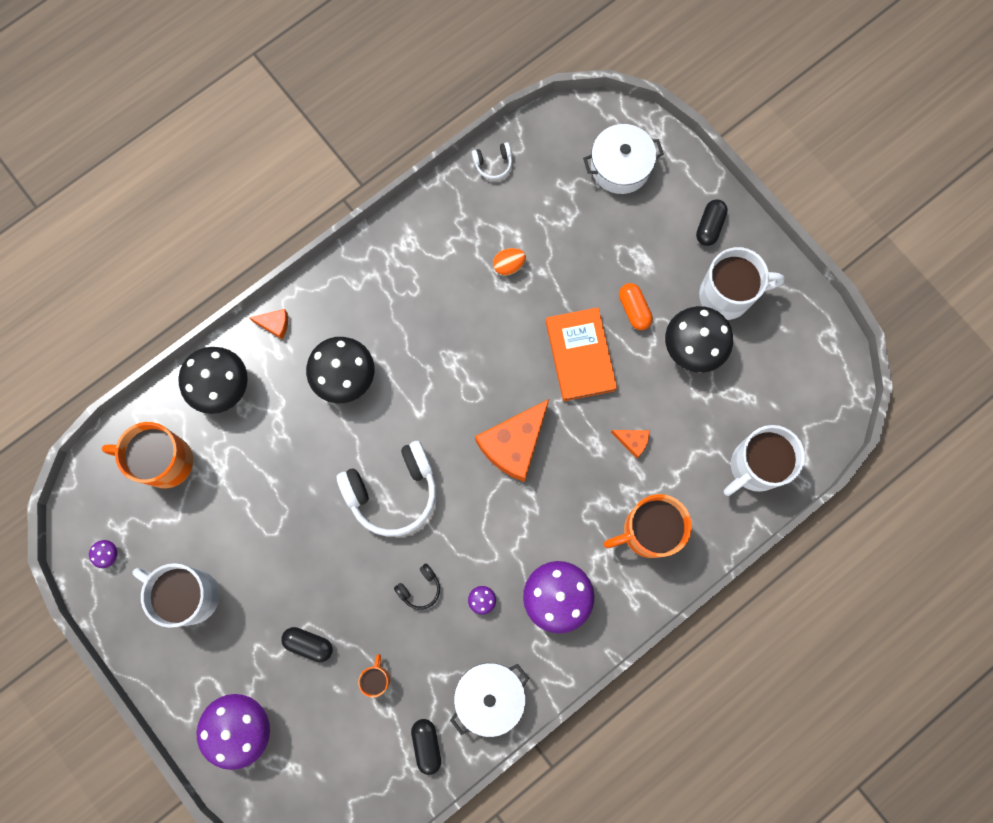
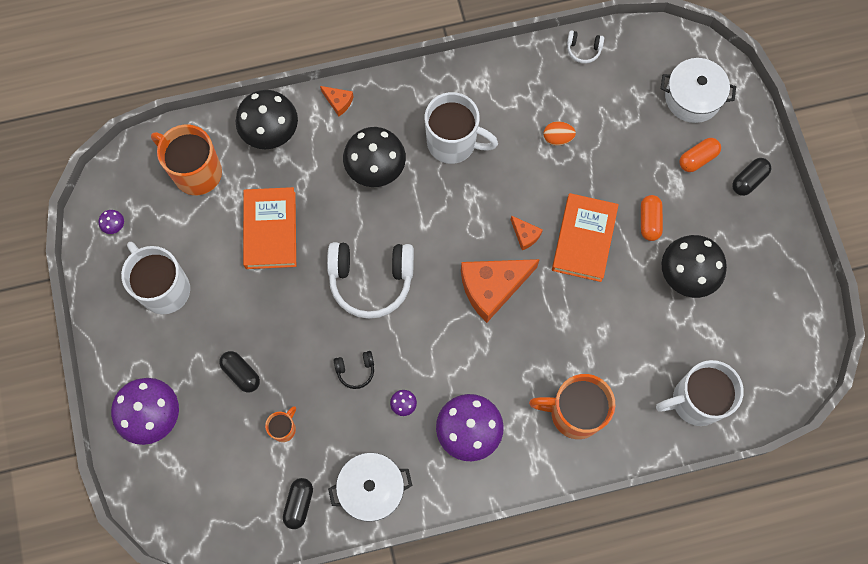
camera: 25 degrees right, 5 degrees down
(268, 486) = (270, 230): none -> orange book
(632, 441) = (596, 331): orange cheese -> orange cheese (525, 235)
(652, 226) = (697, 159): none -> orange capsule
(727, 295) = (737, 245): white mug -> white mug (453, 143)

